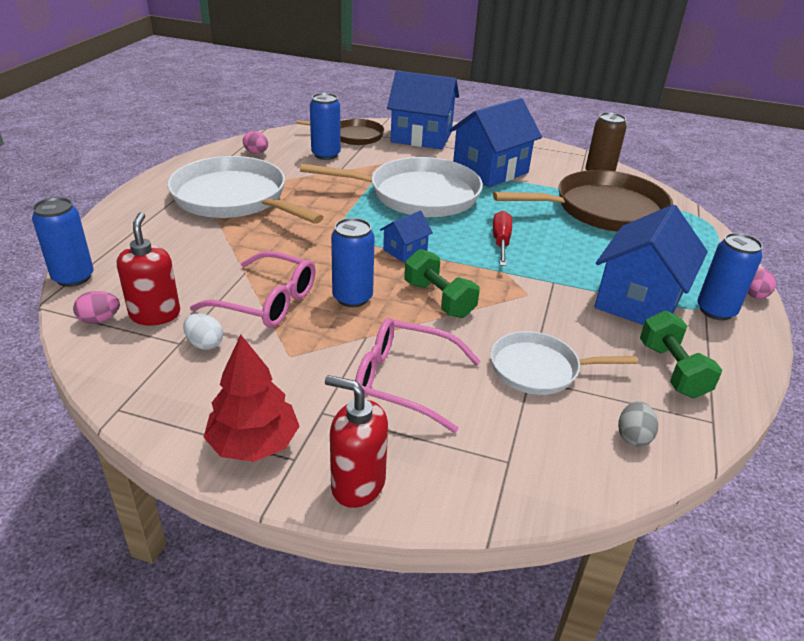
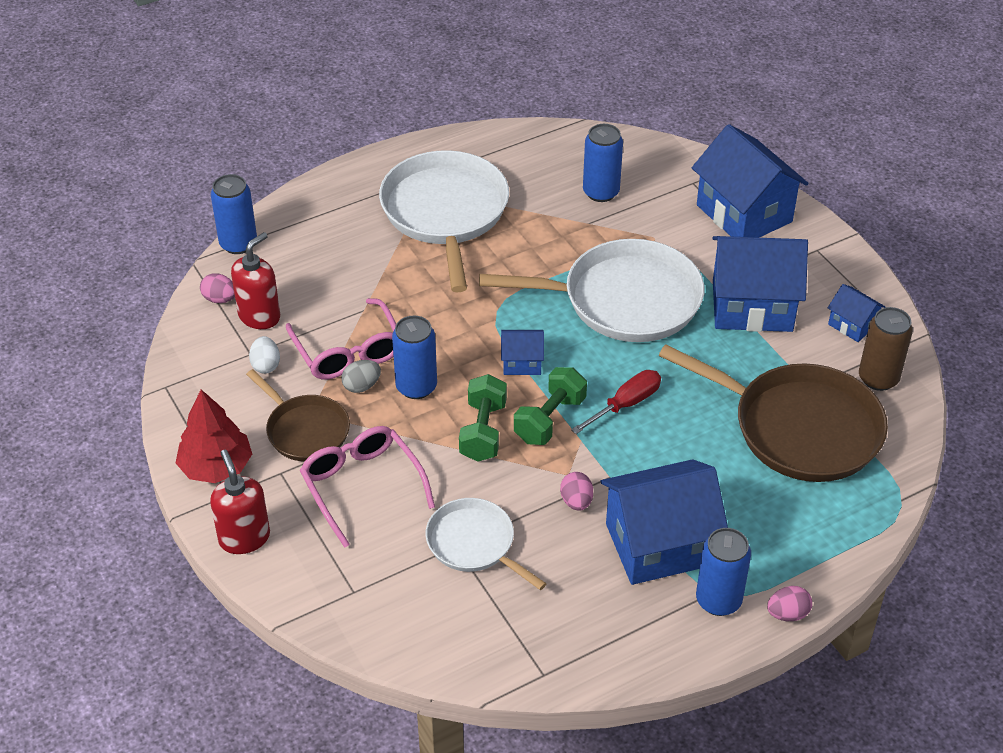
camera: 45 degrees right, 10 degrees up
(256, 152) = (534, 155): pink egg -> pink egg (576, 501)
(353, 136) = (666, 175): brown pan -> brown pan (305, 430)
(418, 195) = (624, 300): white pan -> white pan turned 45 degrees counterclockwise
(549, 159) = (852, 325): none -> blue house
(633, 436) = (464, 639): grey egg -> grey egg (362, 386)
(672, 370) = (580, 618): green dumbbell -> green dumbbell (549, 419)

